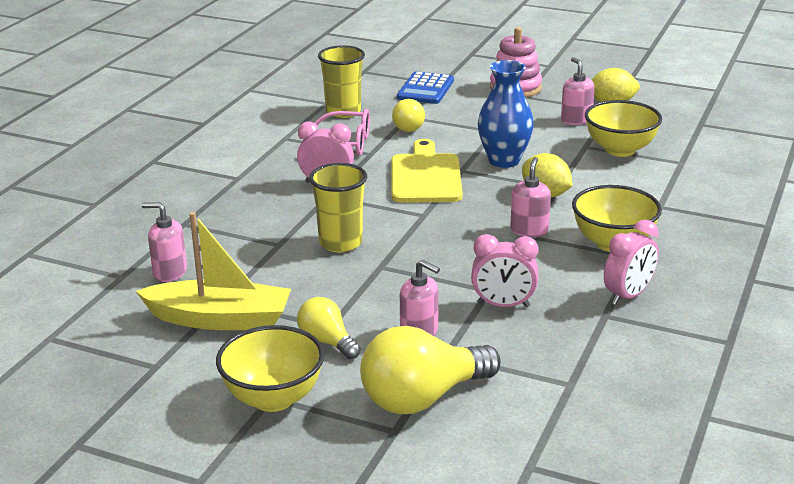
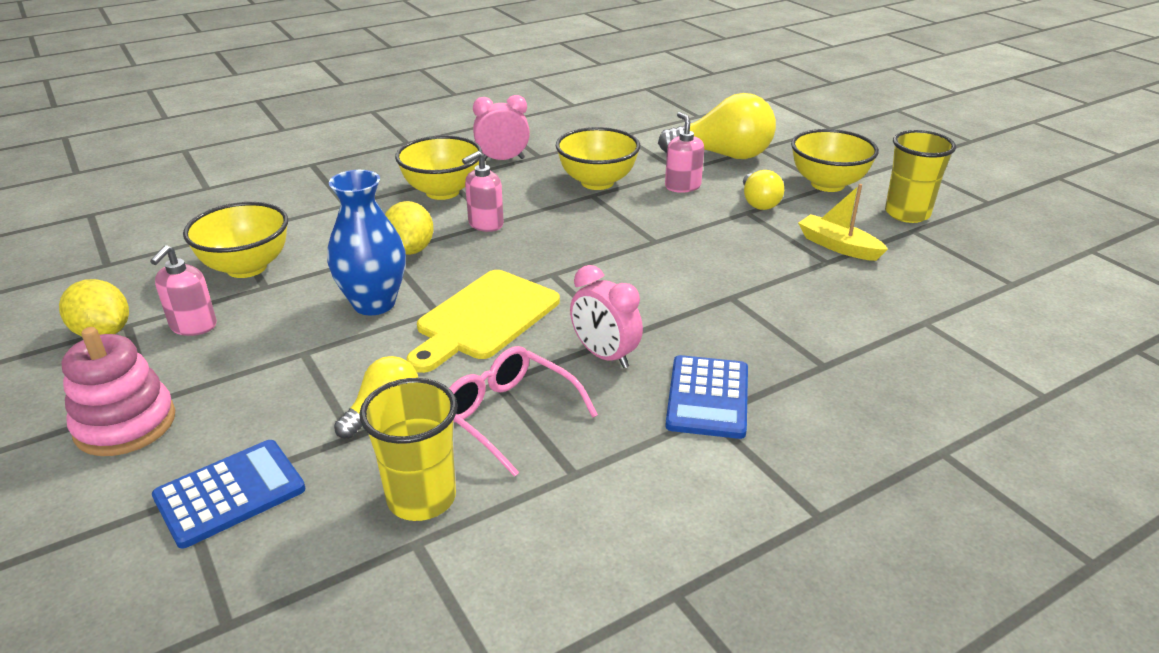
camera: 145 degrees left, 5 degrees up
(170, 272) = (868, 307): pink soap dispenser -> none
(220, 319) = (838, 246): yellow boat -> yellow boat, size x0.61
(245, 185) = (708, 397): none -> blue calculator
(340, 243) = (667, 275): yellow cup -> yellow cup (907, 214)
(503, 305) = (597, 182): pink clock -> yellow bowl

